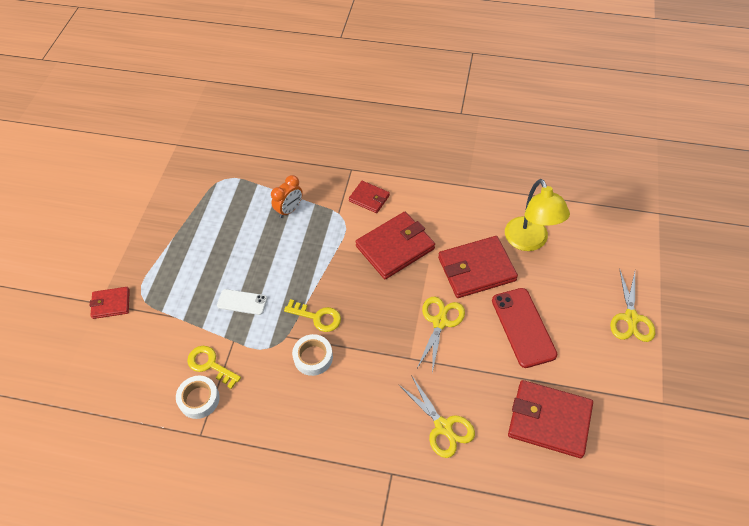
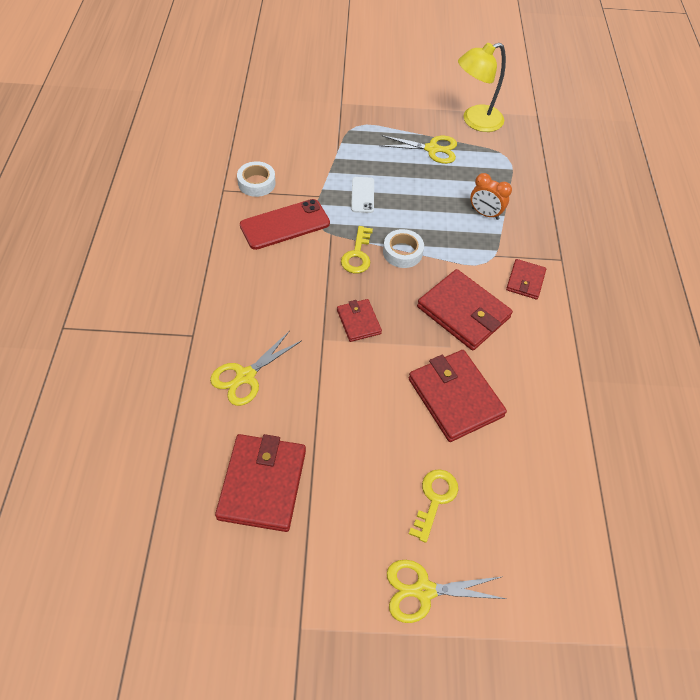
camera: 75 degrees right, 0 degrees up
(111, 304) = (342, 110): red wallet -> red wallet (358, 322)
(210, 365) = (291, 184): yellow key -> yellow key (434, 499)
(313, 357) = (311, 257): white tape -> white tape (402, 252)
(440, 322) = (373, 364): yellow scissors -> yellow scissors (432, 149)
(523, 327) = (383, 453): red phone -> red phone (285, 224)
(529, 241) = (515, 457): yellow lamp -> yellow lamp (475, 121)

